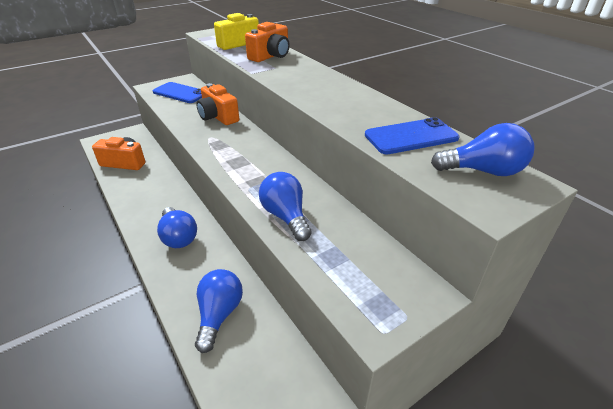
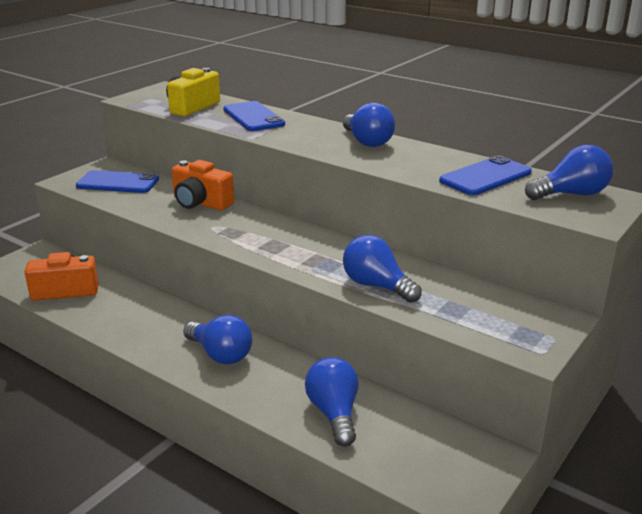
camera: 20 degrees left, 10 degrees down
(271, 56) = (253, 117): orange camera -> blue phone
(336, 88) = (367, 142): none -> blue light bulb

